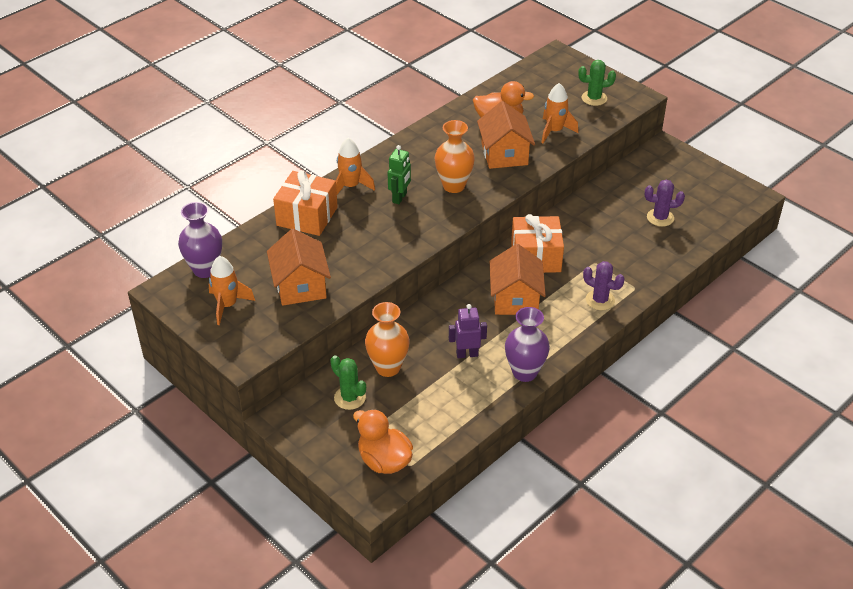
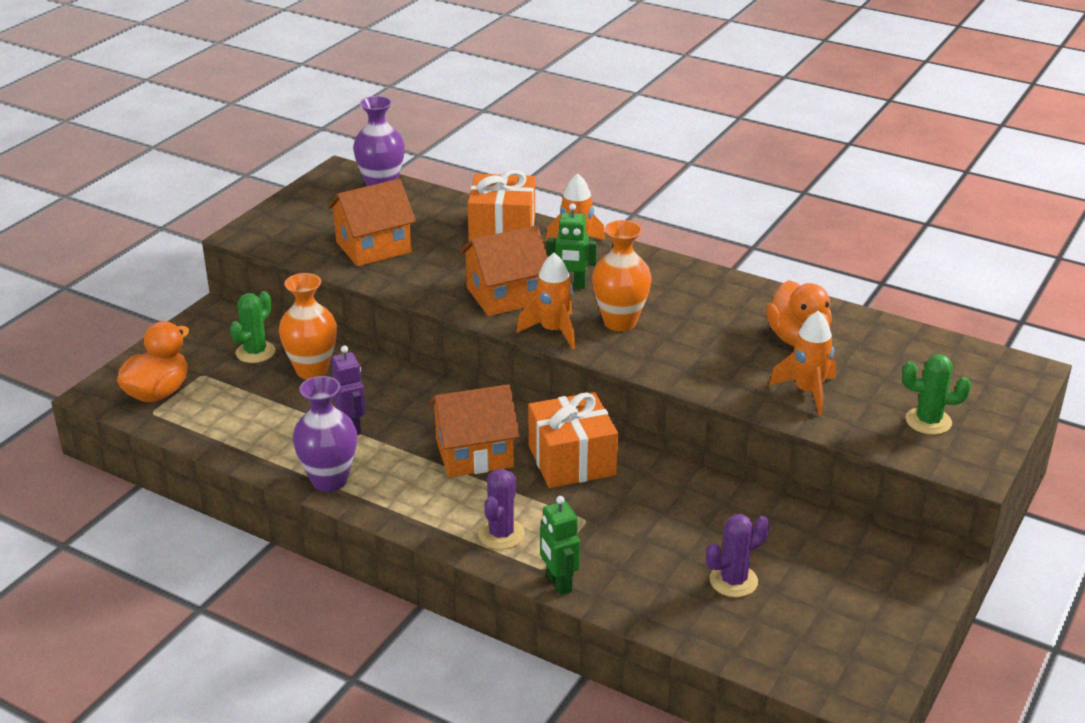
camera: 75 degrees right, 10 degrees down
(227, 305) = (326, 210): orange rocket -> orange rocket (553, 331)
(504, 154) = (719, 354): orange house -> orange house (505, 295)
(594, 98) = (928, 421): green cactus -> green cactus turned 60 degrees counterclockwise
(649, 284) = (558, 583): none -> green robot
(660, 218) = (733, 581): purple cactus -> purple cactus turned 75 degrees clockwise

